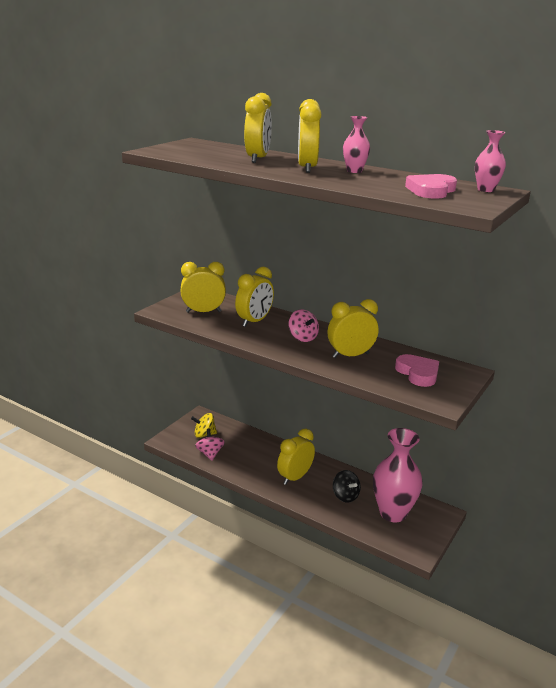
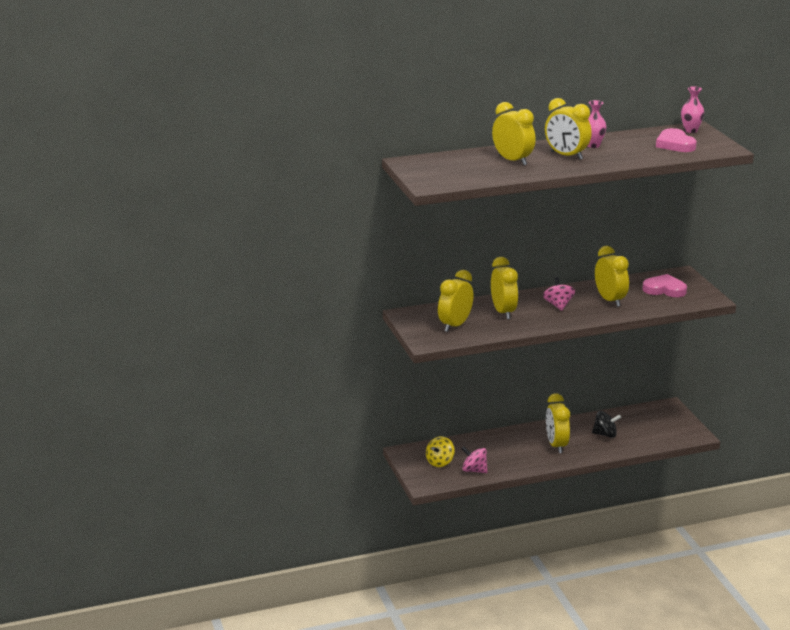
camera: 50 degrees left, 0 degrees up
(303, 337) = (558, 305): pink spinning top -> pink spinning top turned 105 degrees counterclockwise
(350, 355) = (610, 300): yellow clock -> yellow clock turned 135 degrees clockwise
(393, 513) = (647, 425): pink vase -> none

